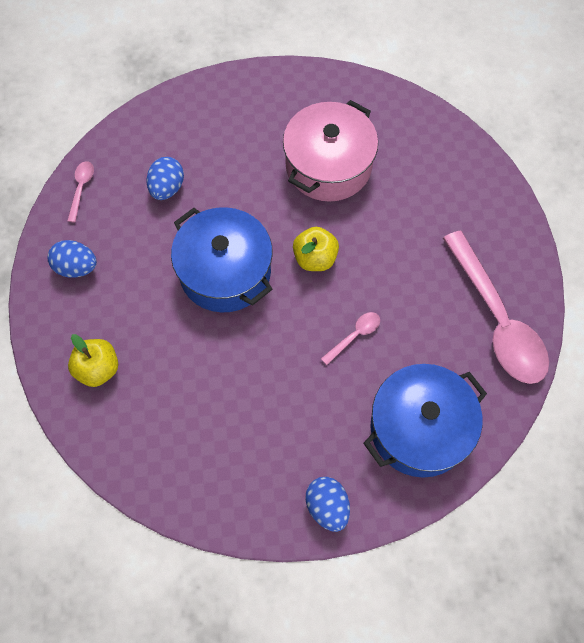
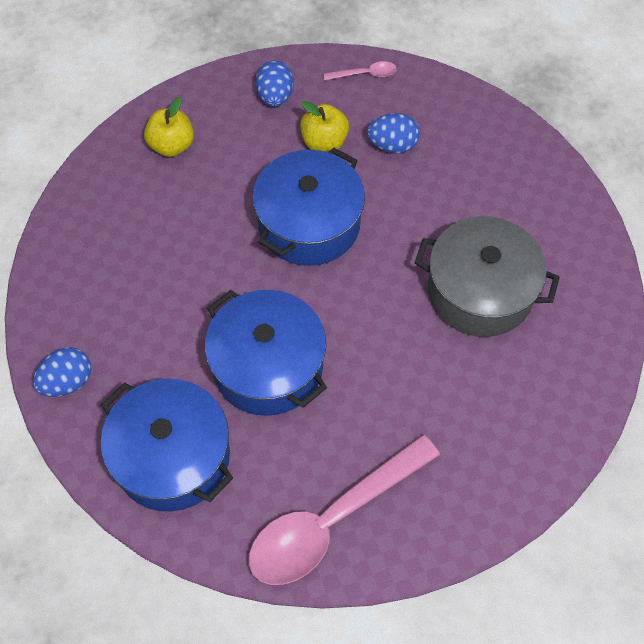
camera: 75 degrees right, 5 degrees down
(315, 258) = (353, 305): yellow apple -> yellow apple (324, 142)
(328, 166) = (480, 291): pink pot -> grey pot
(354, 336) = (268, 366): pink spoon -> blue pot

